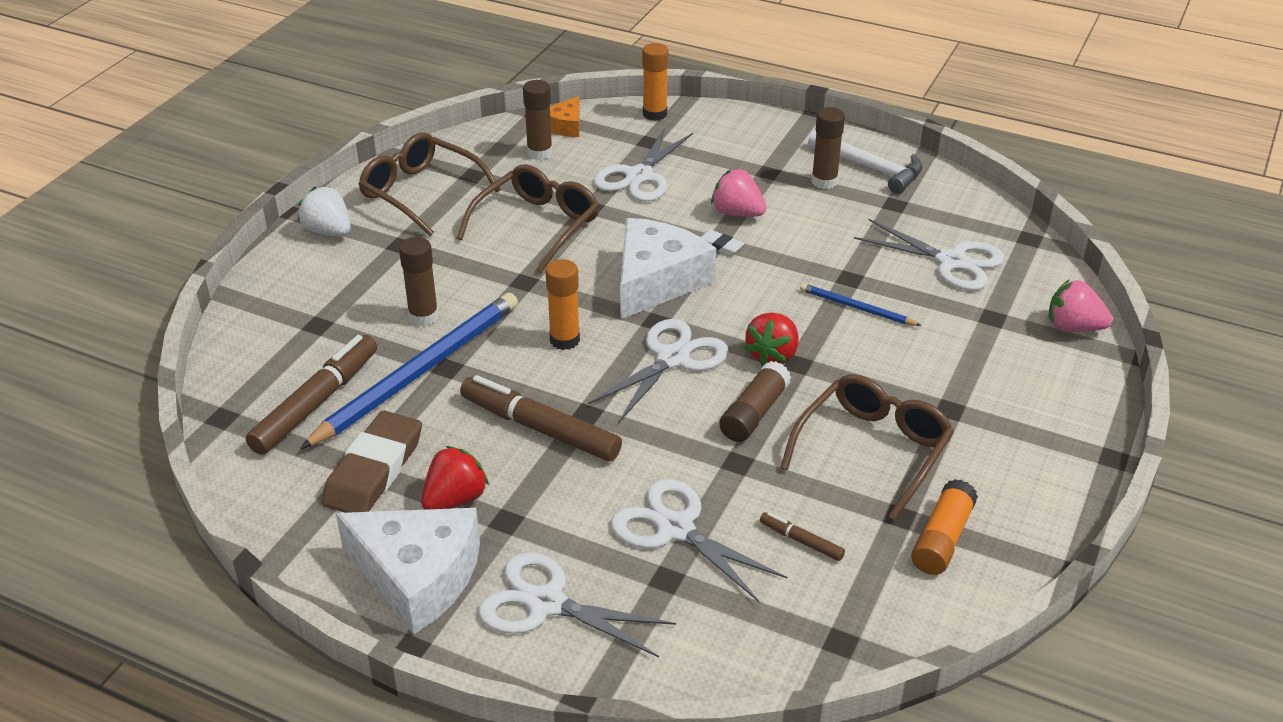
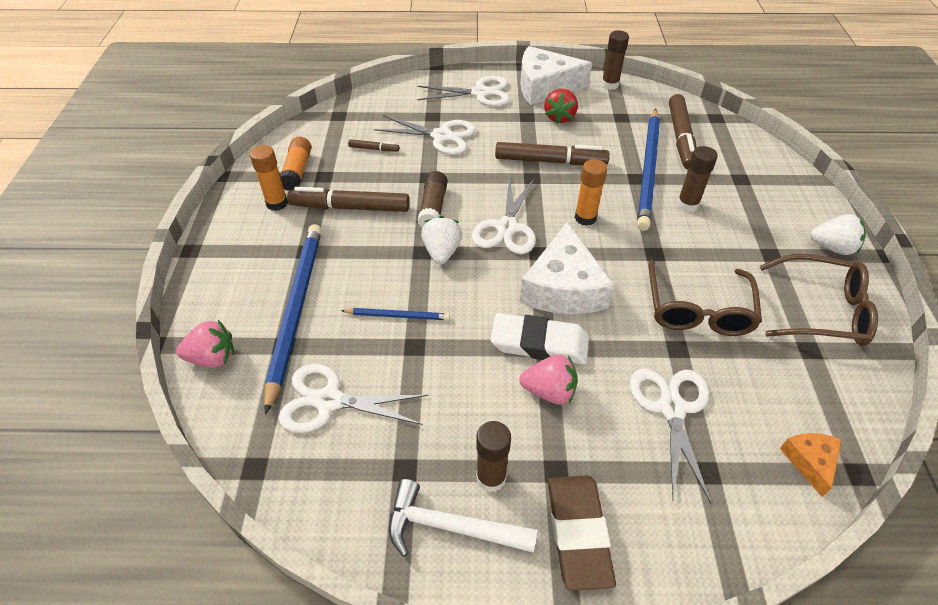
camera: 155 degrees right, 10 degrees up
(374, 470) = (612, 118): brown eraser -> brown eraser (578, 532)
(539, 153) = (788, 405): brown glue stick -> brown glue stick (610, 85)
(654, 114) = (743, 531): orange glue stick -> orange glue stick (277, 203)
(719, 246) = (539, 343): white eraser -> white eraser, size x2.19
(772, 355) = (442, 252): red strawberry -> white strawberry
(873, 450) = (350, 207): brown glasses -> brown marker
(973, 346) = (296, 310): none -> blue pencil

